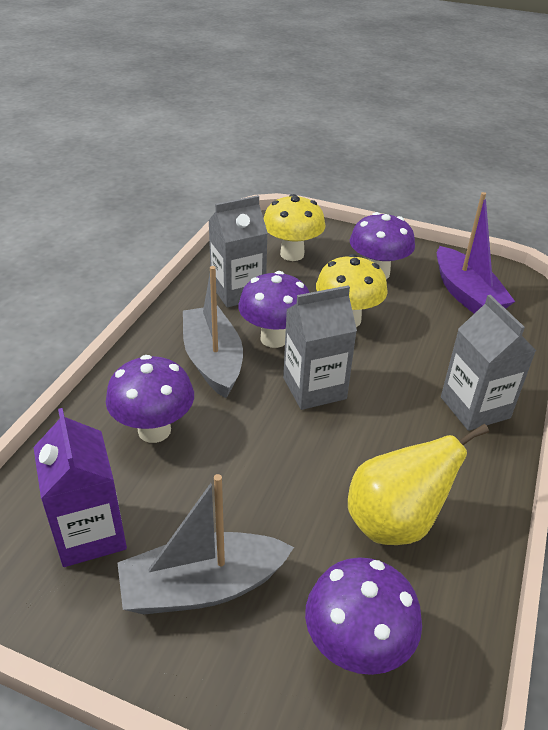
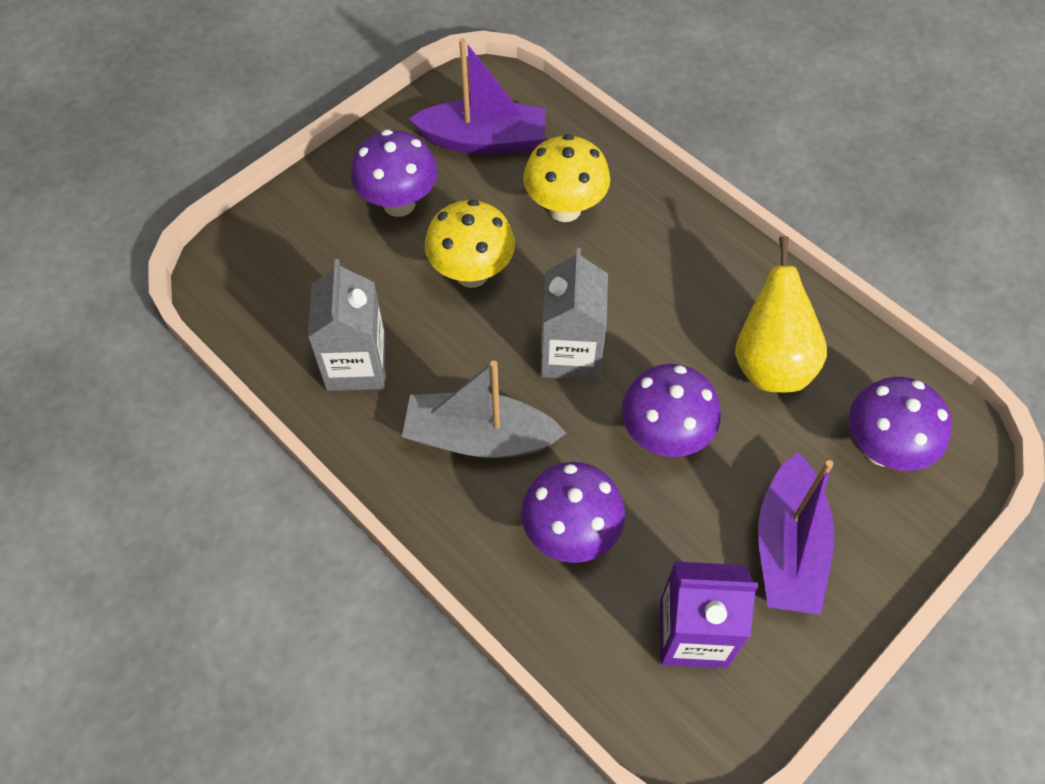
camera: 65 degrees left, 20 degrees up
(202, 586) = (788, 547): grey boat -> purple boat
(274, 338) = (469, 360): purple mushroom -> purple mushroom (664, 436)
(292, 254) = (308, 274): yellow mushroom -> yellow mushroom (565, 209)
(475, 407) = (658, 228): grey carton -> none

